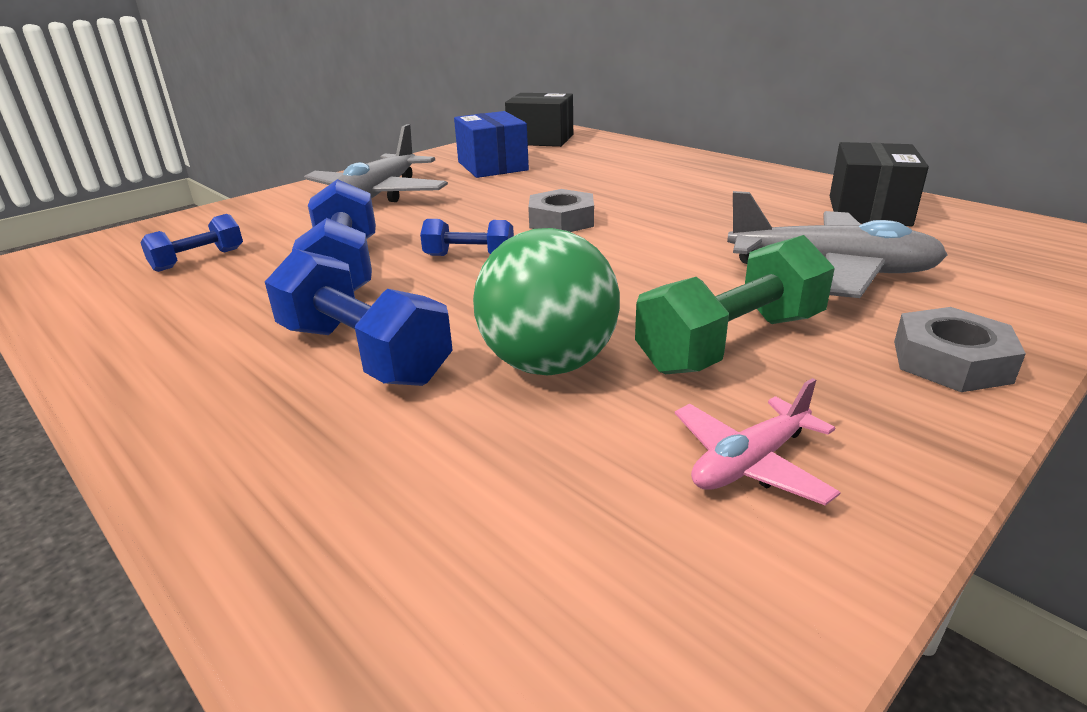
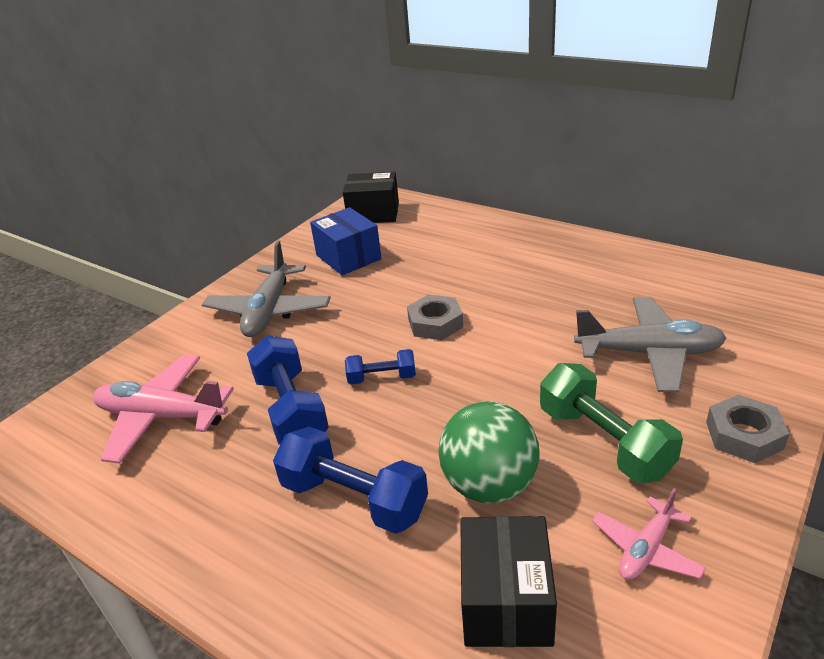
camera: 10 degrees left, 5 degrees up
(198, 260) = (162, 416): blue dumbbell -> pink plane
(731, 343) = (603, 442): green dumbbell -> green dumbbell turned 75 degrees counterclockwise
(868, 211) = (659, 279): black box -> black box (505, 600)

